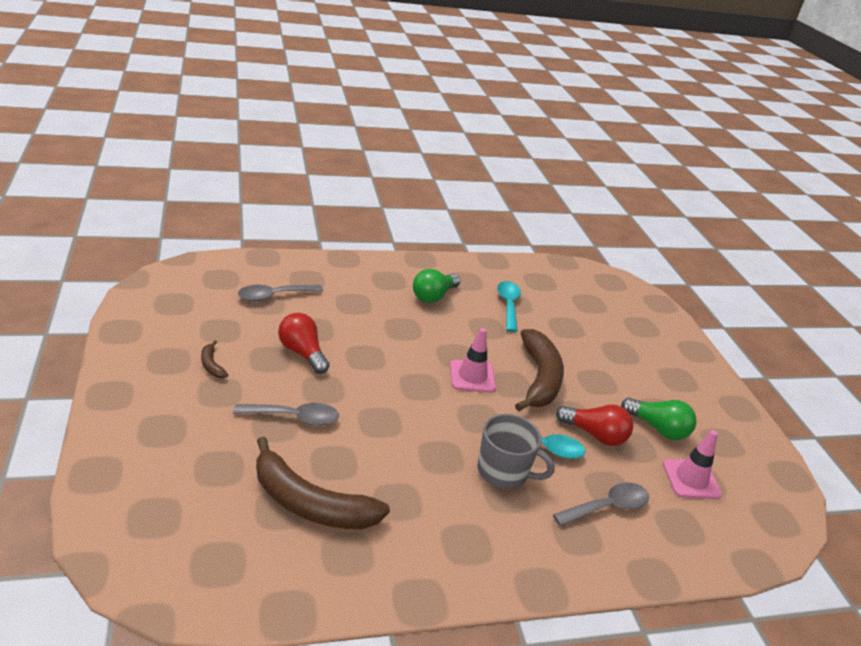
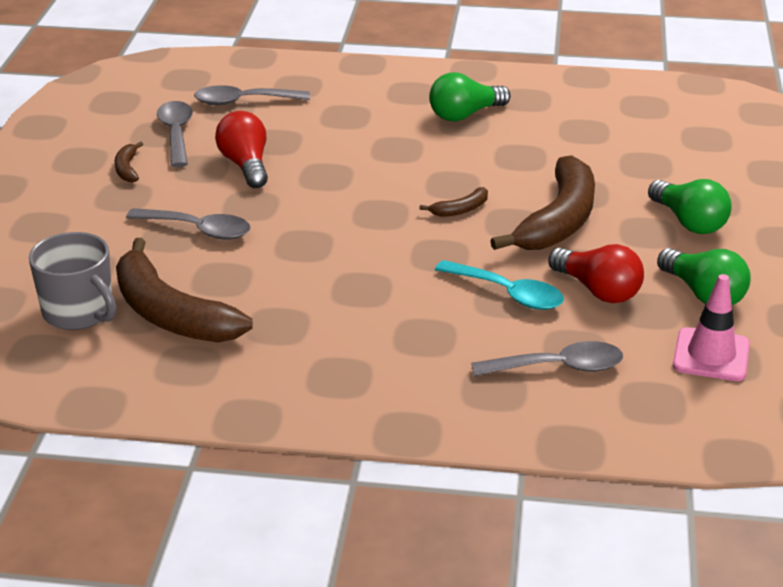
camera: 25 degrees right, 0 degrees up
(236, 329) = (176, 134): none -> grey spoon
(472, 376) = (460, 209): pink traffic cone -> brown banana
(503, 472) = (436, 314): grey mug -> grey mug (79, 312)
(508, 305) = (572, 132): turquoise spoon -> none
(616, 370) = (689, 222): none -> green light bulb

